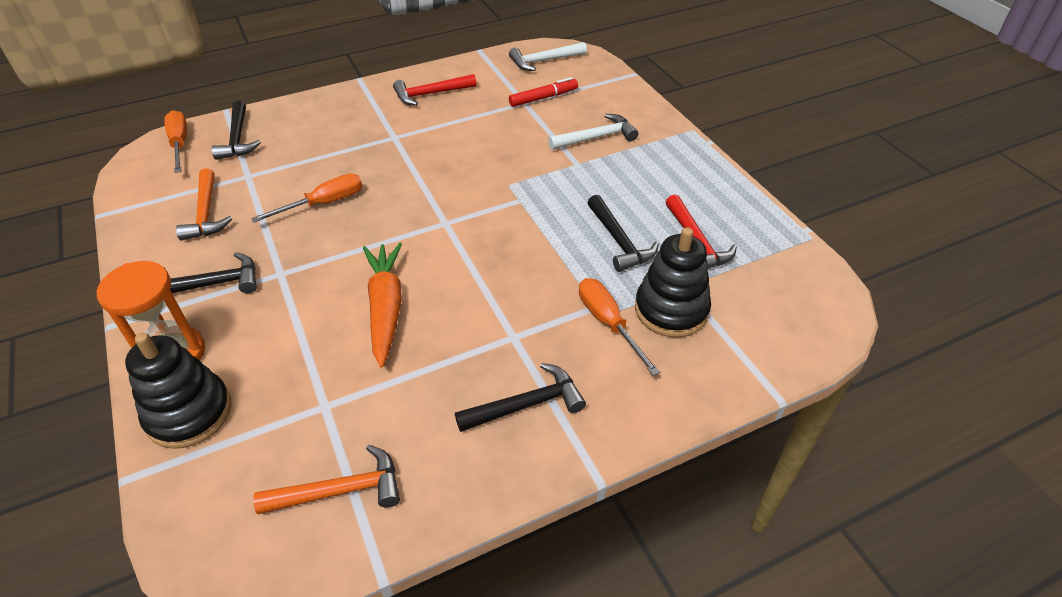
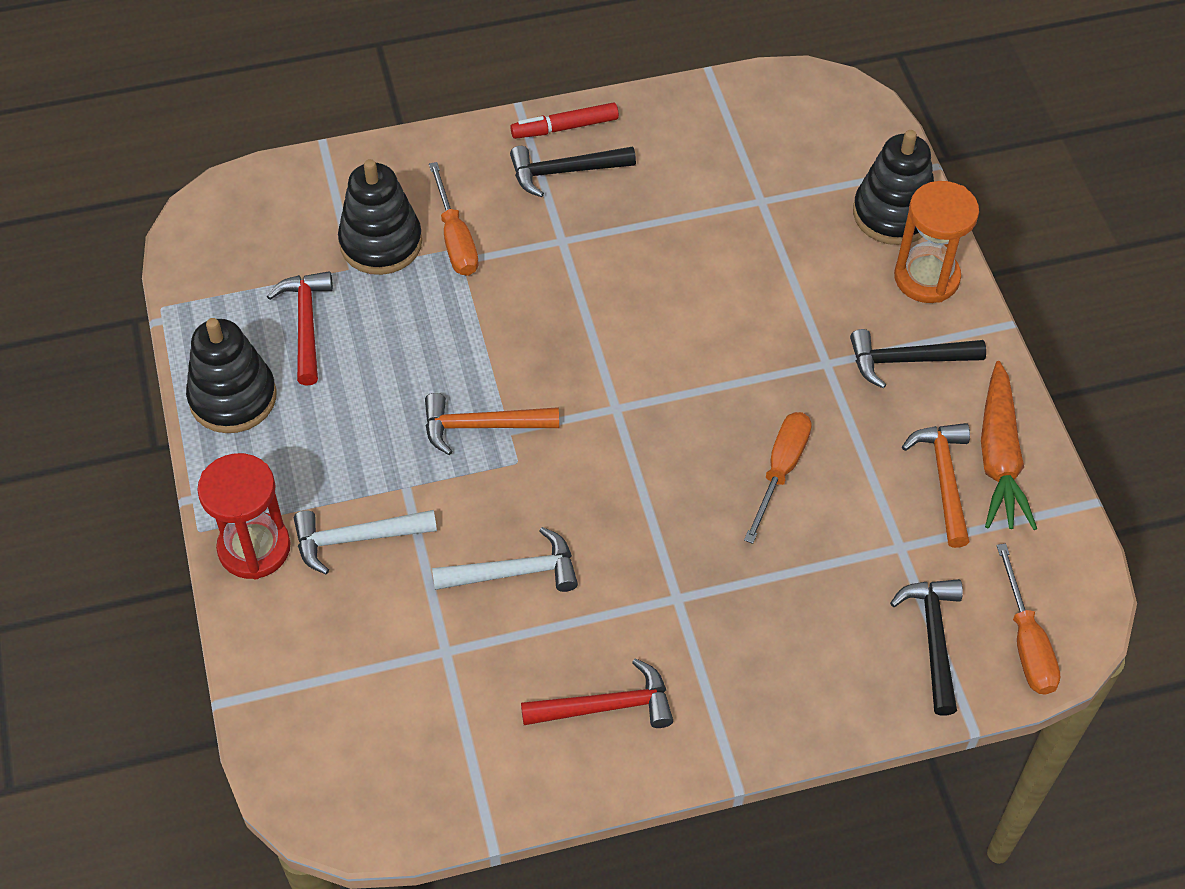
camera: 170 degrees left, 10 degrees up
(324, 203) = (781, 470): orange screwdriver -> orange screwdriver turned 135 degrees clockwise
(340, 491) = (742, 128): orange hammer -> orange hammer (482, 426)
(386, 308) = (698, 296): orange carrot -> orange carrot (999, 457)
(543, 98) = (409, 658): red marker -> red marker (565, 127)
(544, 61) = (374, 777): white hammer -> white hammer (514, 572)
(619, 241) = (400, 341): black hammer -> none
(655, 127) = (254, 548): none -> red hourglass
(718, 192) = (233, 397): none -> black stacking toy

